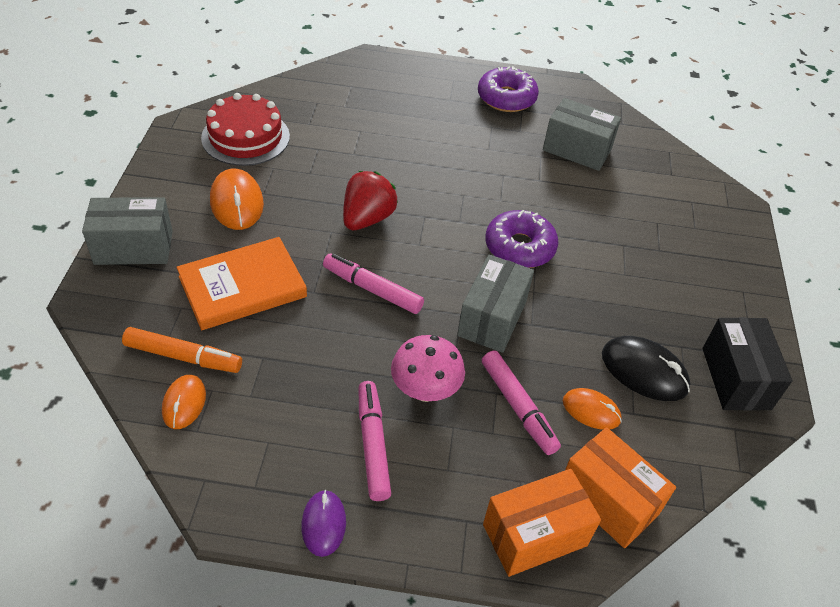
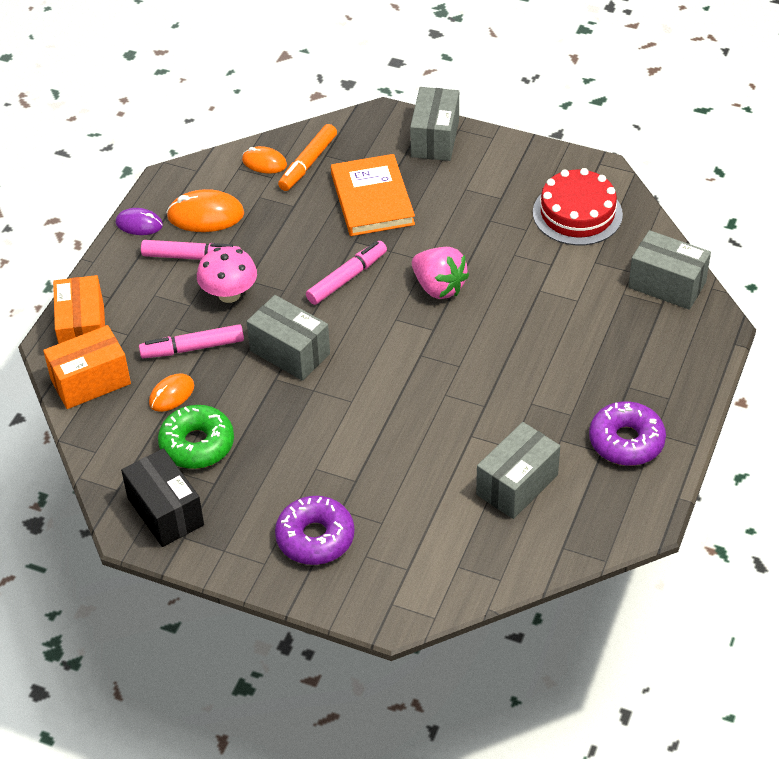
camera: 110 degrees right, 0 degrees up
(237, 203) = (479, 202): orange mouse -> orange mouse (205, 215)
(328, 84) = (667, 285): none -> grey box
(367, 218) = (438, 287): red strawberry -> pink strawberry
(519, 247) = (373, 393): purple donut -> purple donut (315, 538)
(644, 371) = (197, 444): black mouse -> green donut
(735, 378) = (165, 511): black box -> black box turned 45 degrees clockwise

